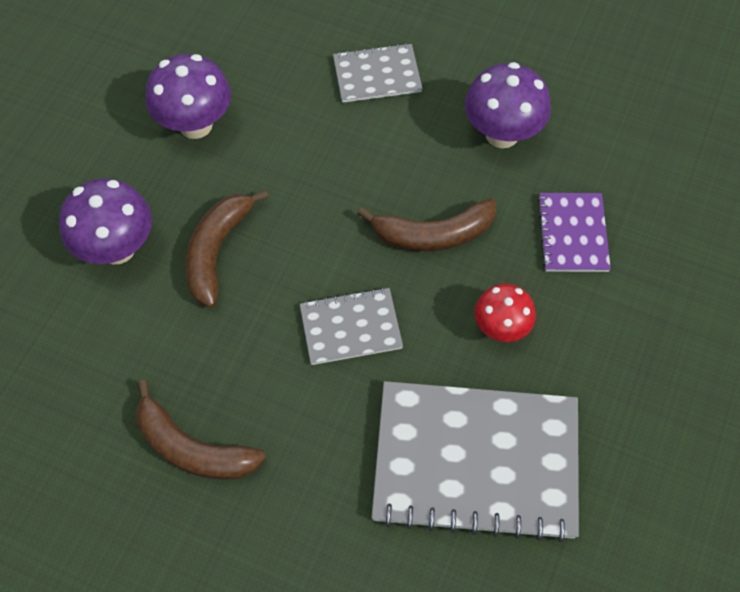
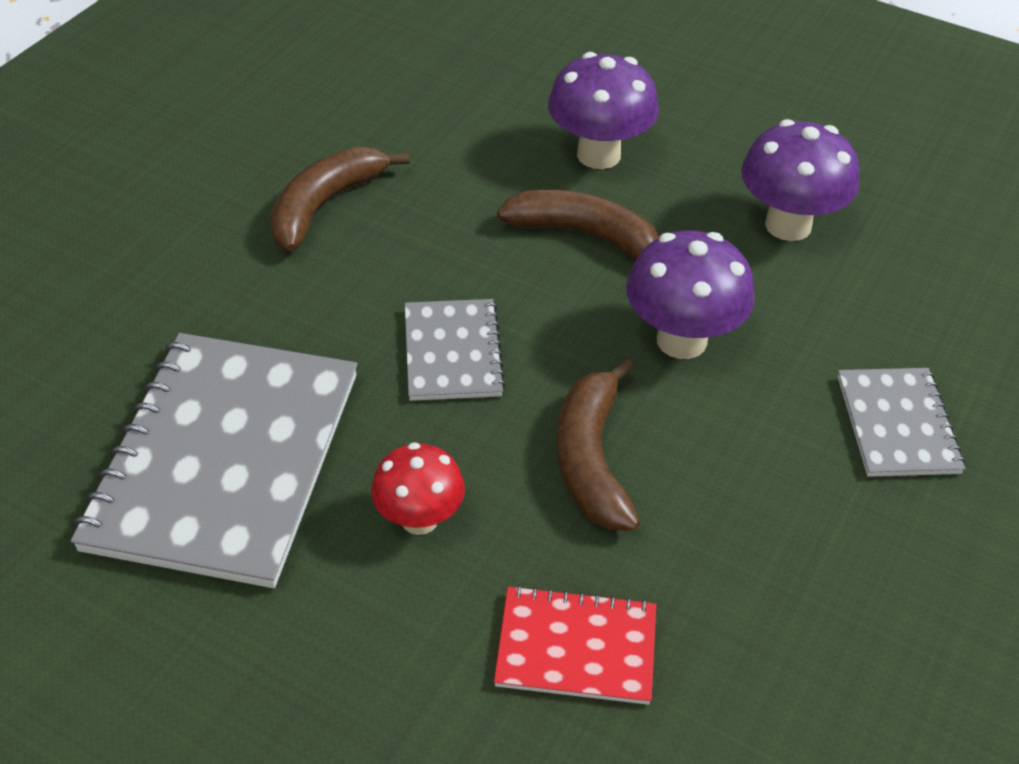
camera: 95 degrees right, 15 degrees down
(502, 134) = (785, 577): purple mushroom -> purple mushroom (681, 340)
(573, 234) = (576, 648): purple notebook -> red notebook

